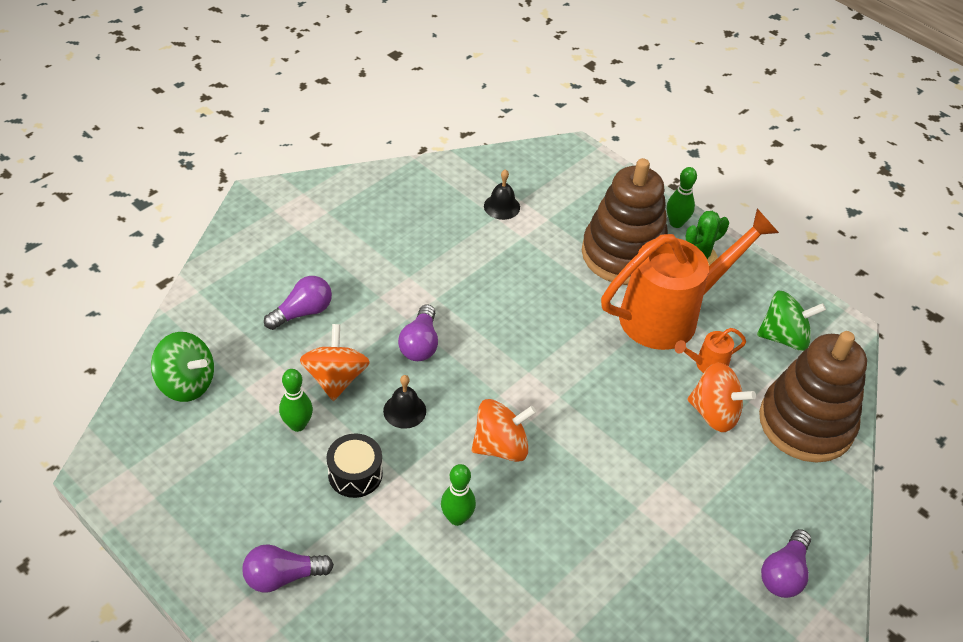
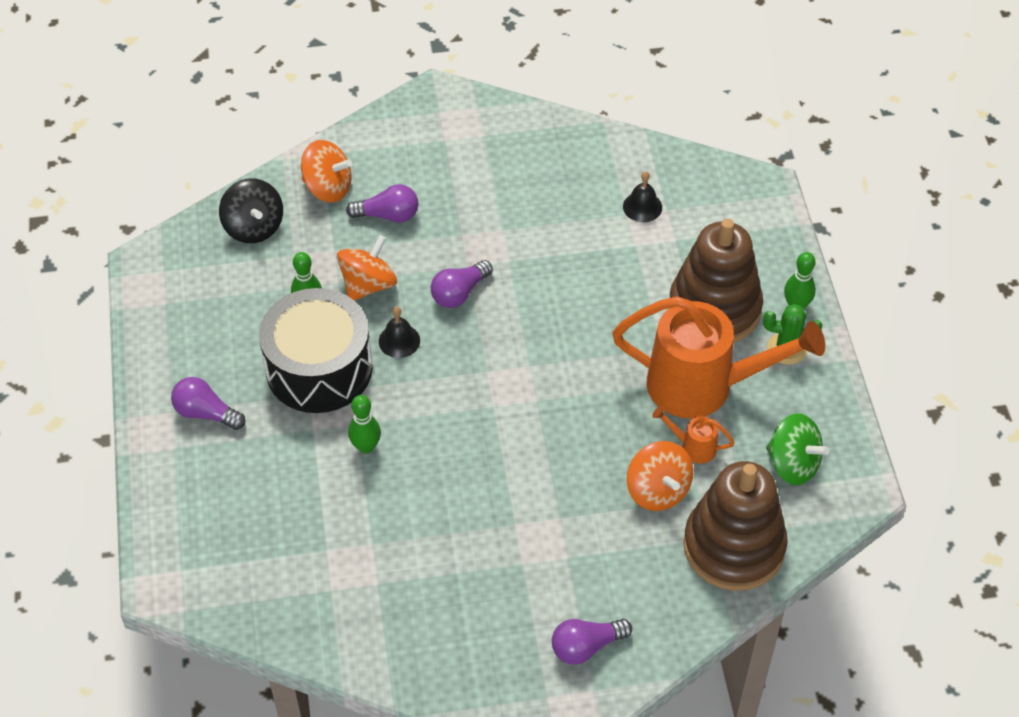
camera: 40 degrees right, 5 degrees up
(186, 383) = (254, 227): green spinning top -> black spinning top
(355, 474) = (319, 368): black drum -> black drum, size x2.09
(501, 446) = (450, 412): orange spinning top -> orange spinning top (328, 188)

